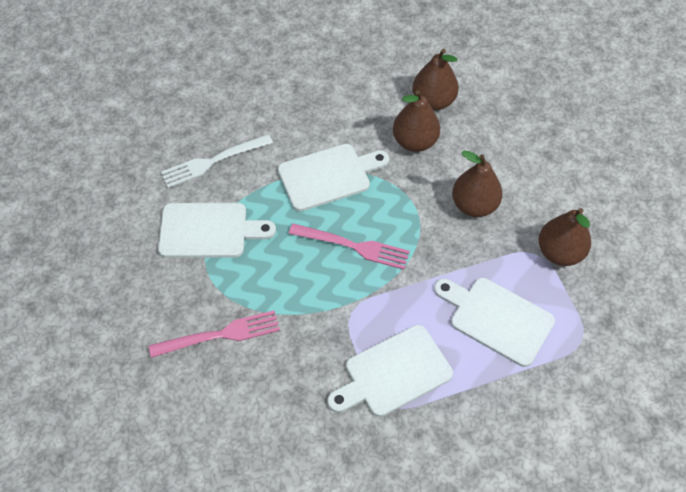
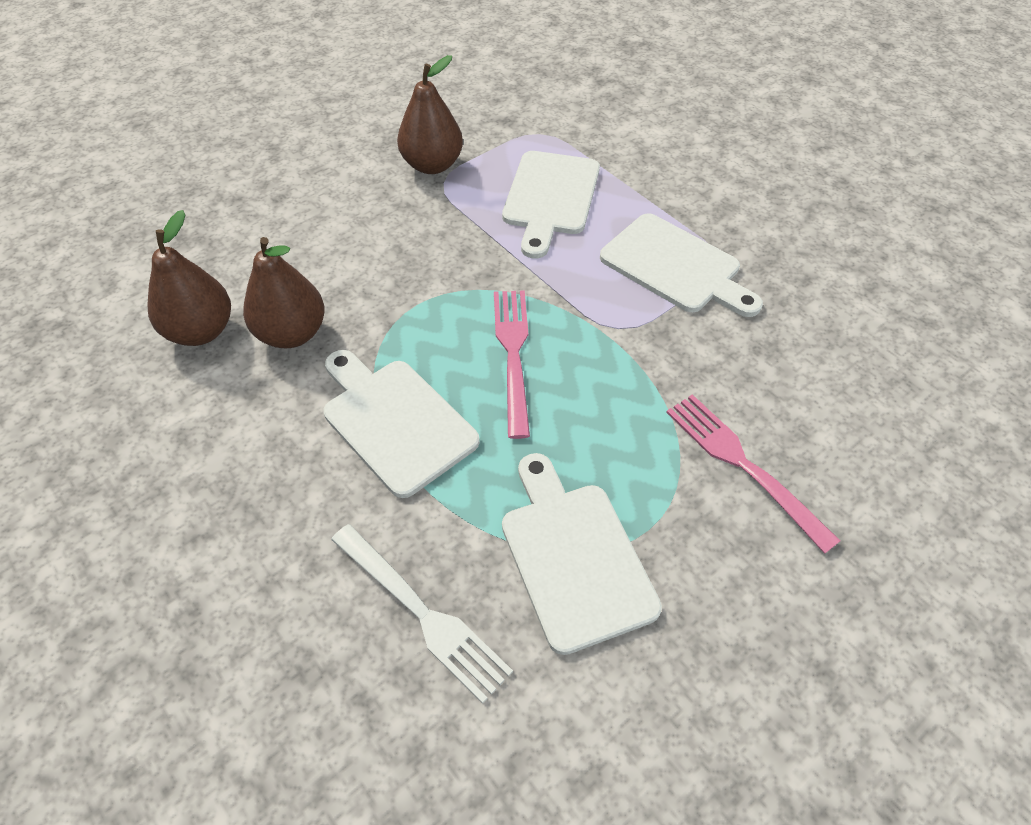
camera: 110 degrees left, 5 degrees down
(474, 205) = (390, 248): brown pear -> none

